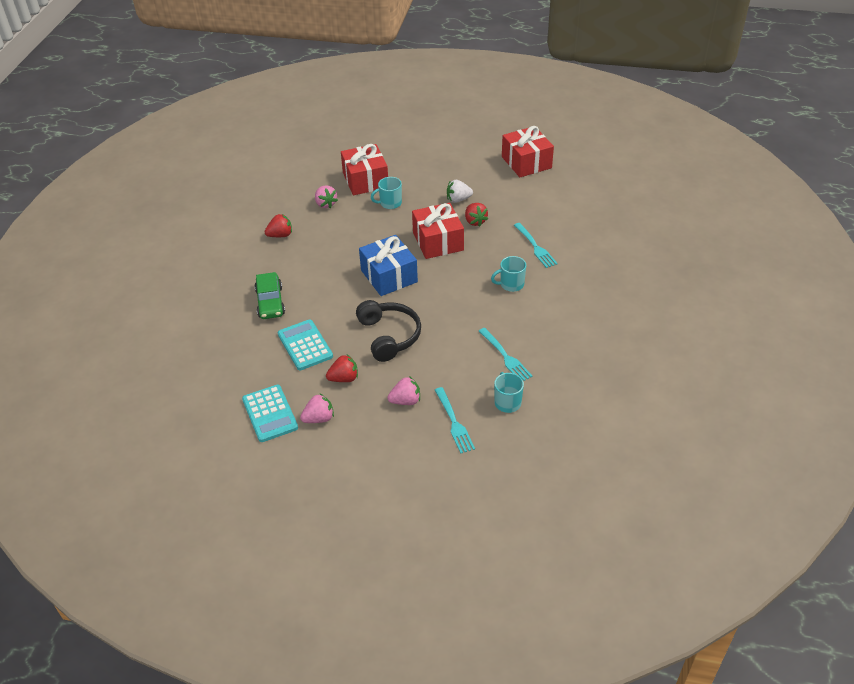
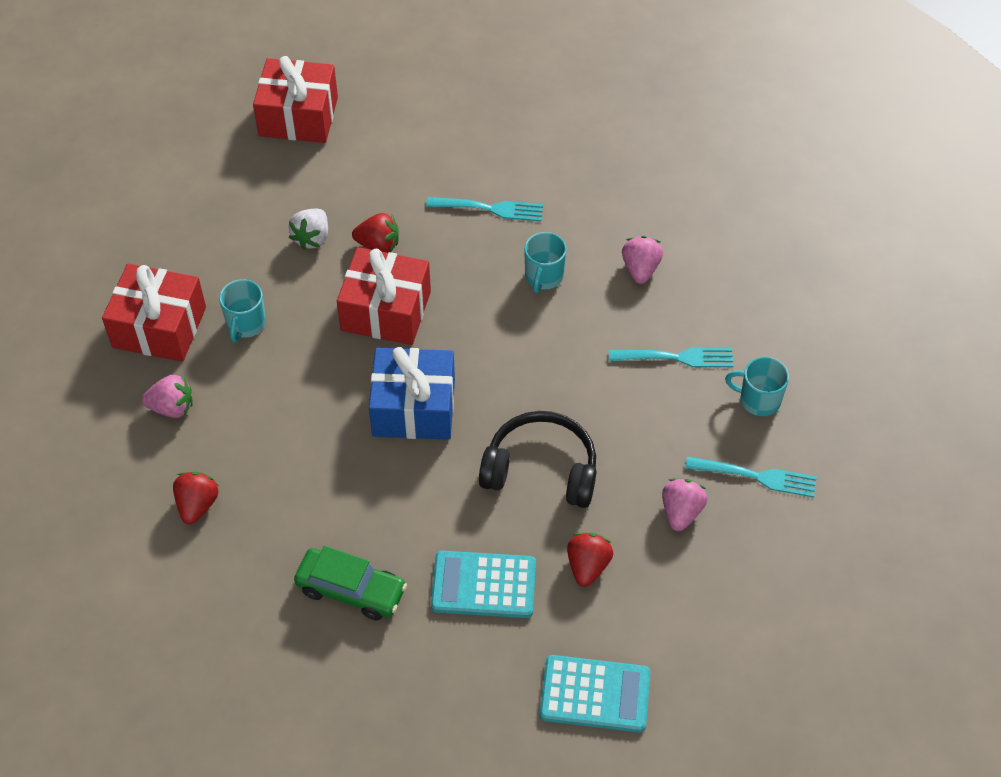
camera: 60 degrees left, 10 degrees up
(319, 418) = (646, 634): pink strawberry -> pink strawberry (640, 269)

